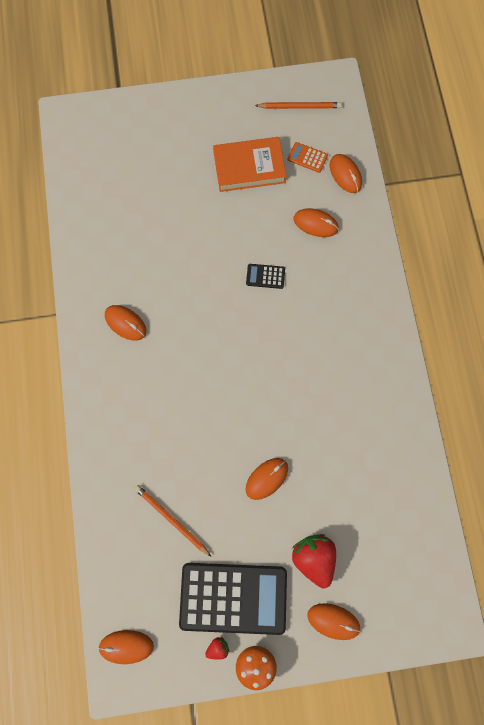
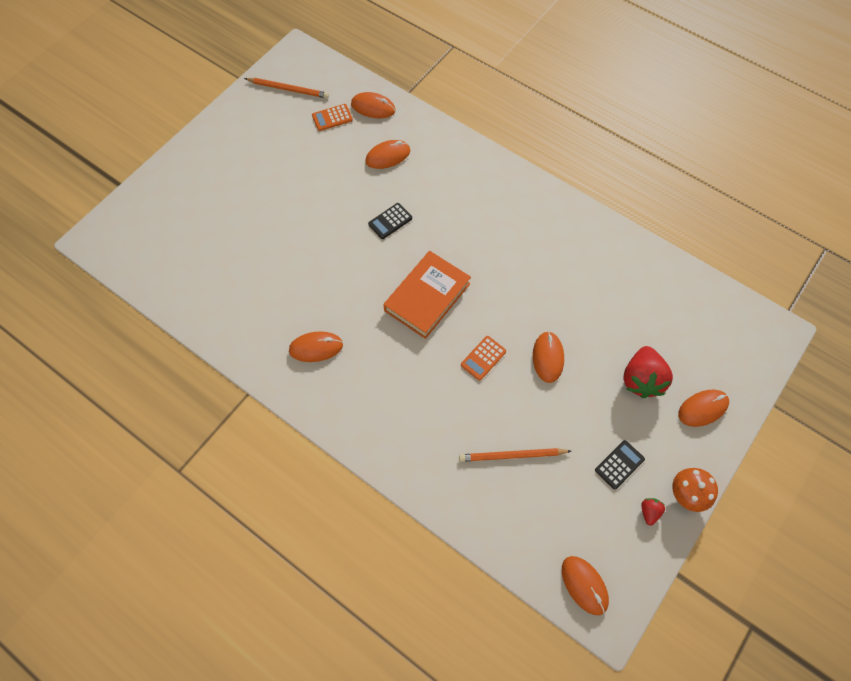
camera: 45 degrees left, 10 degrees down
(126, 646) = (584, 585): orange mouse -> orange mouse turned 75 degrees counterclockwise
(223, 436) = (483, 358): none -> orange calculator
(233, 597) = (619, 464): black calculator -> black calculator, size x0.40
(249, 167) = (294, 158): orange book -> orange book (427, 297)
(299, 107) = (288, 89): orange pencil -> orange pencil turned 60 degrees clockwise
(314, 558) = (641, 379): red strawberry -> red strawberry turned 105 degrees counterclockwise

